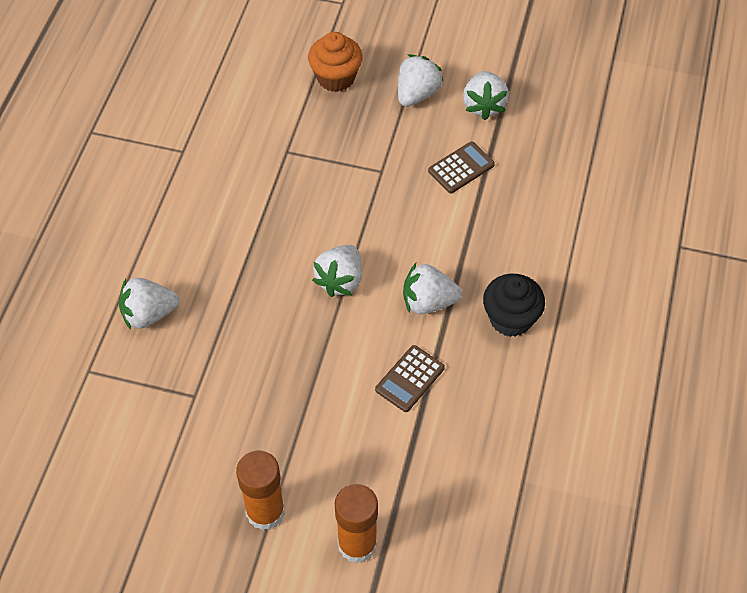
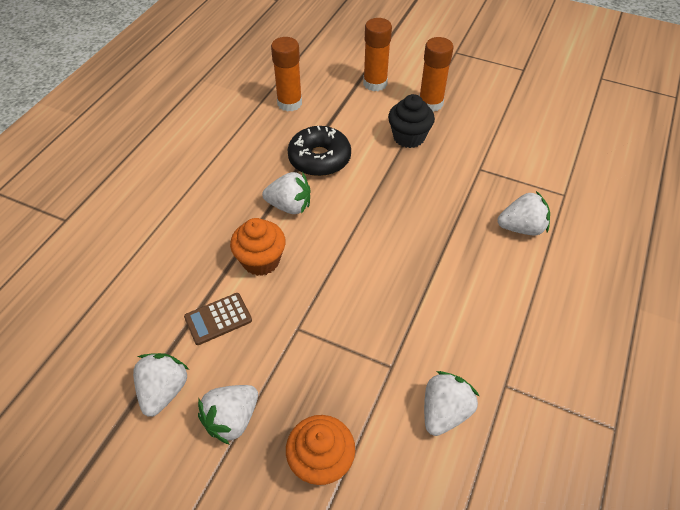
camera: 170 degrees left, 5 degrees down
(340, 280) = (358, 232): white strawberry -> white strawberry (444, 412)
(410, 379) = (319, 159): brown calculator -> black donut
(439, 231) = (261, 260): none -> orange cupcake
(480, 477) = (289, 103): none -> orange glue stick
(510, 318) = (230, 186): black cupcake -> black cupcake (409, 137)

